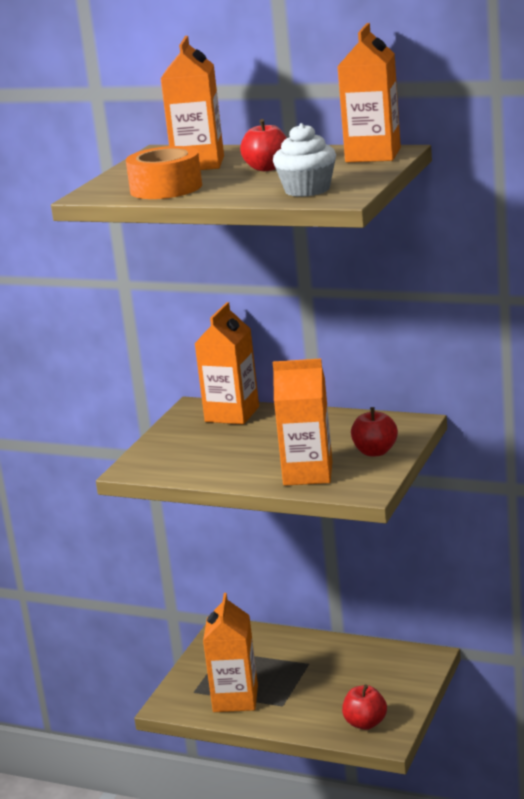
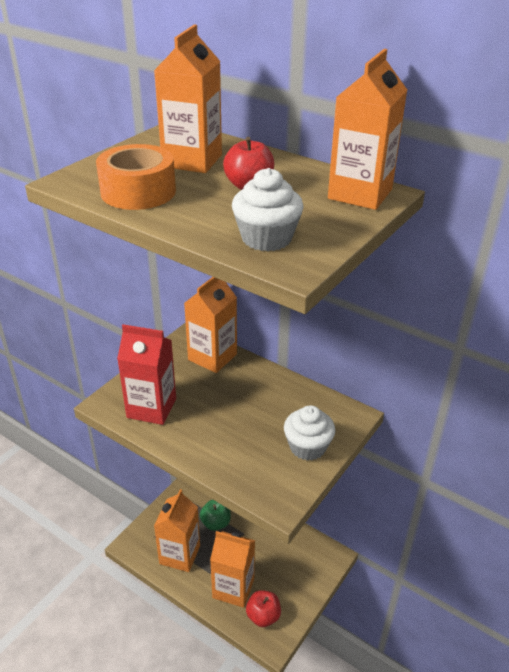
camera: 10 degrees right, 15 degrees up
(186, 462) = (151, 408): none -> red carton
(268, 663) = (216, 523): none -> green apple
(308, 474) = (241, 459): orange carton -> orange carton (233, 588)
(375, 452) = (307, 447): red apple -> white cupcake

